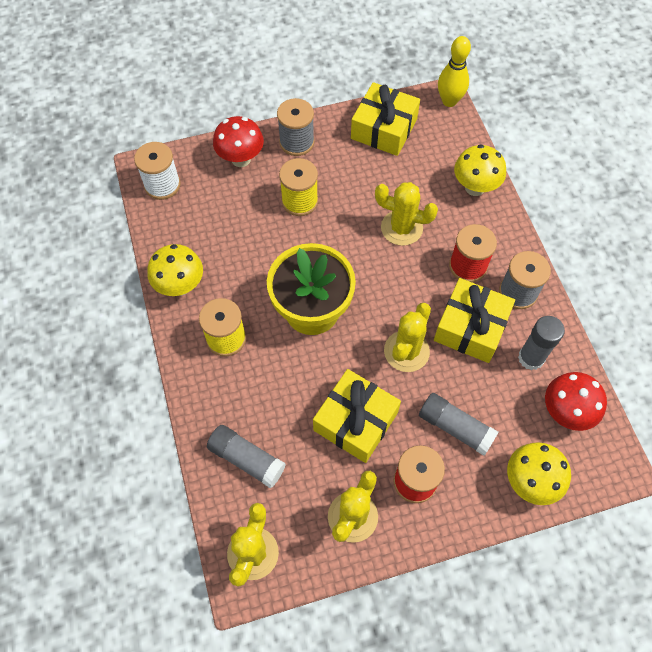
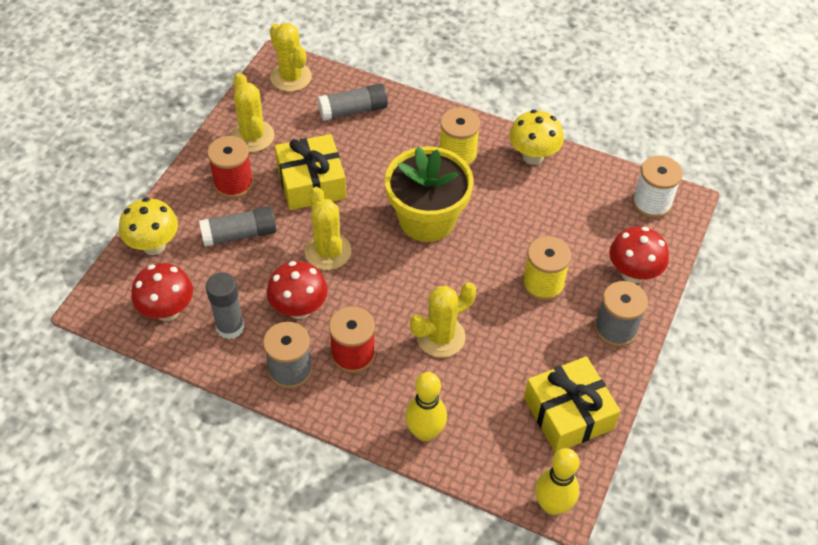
camera: 130 degrees right, 10 degrees down
(471, 327) = (299, 309): yellow gift -> red mushroom
(475, 187) = (425, 432): yellow mushroom -> yellow bowling pin

